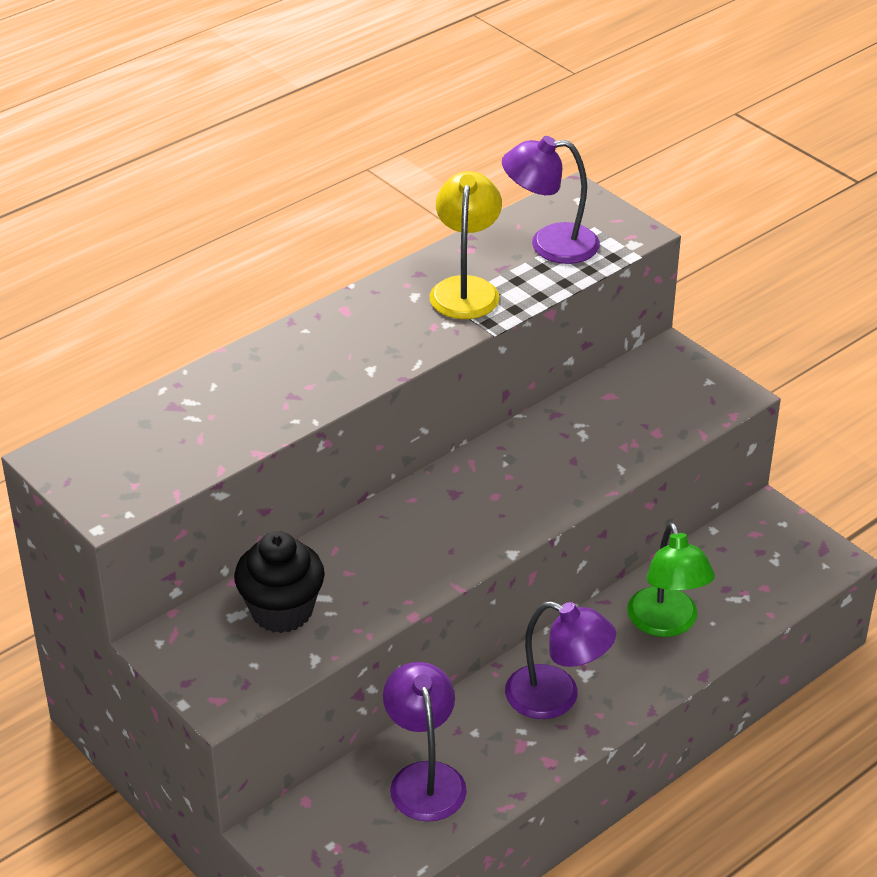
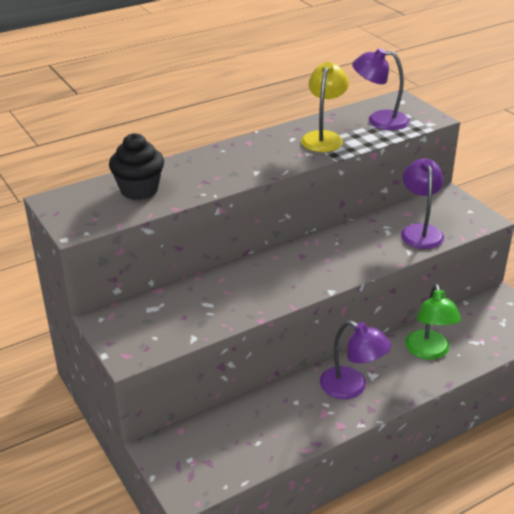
camera: 10 degrees right, 5 degrees down
(282, 611) = (180, 309): black cupcake -> black cupcake (139, 190)
(424, 778) = (258, 425): purple lamp -> purple lamp (420, 231)

